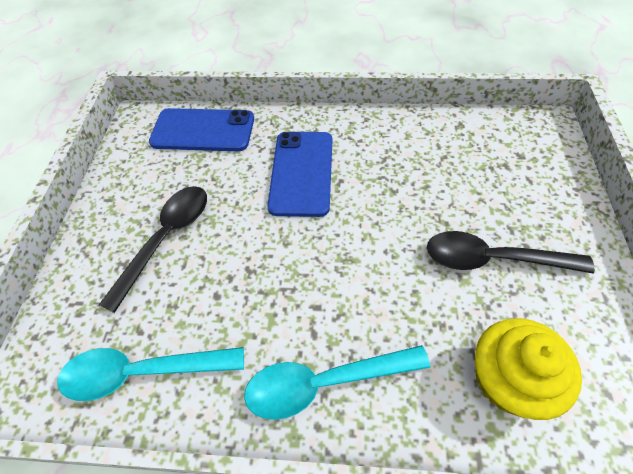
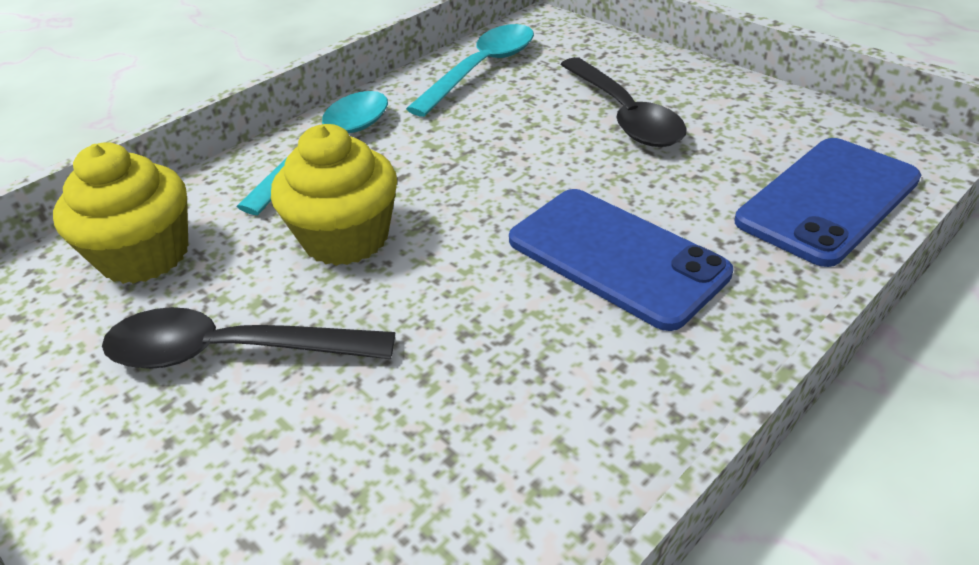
camera: 130 degrees right, 15 degrees down
(389, 284) = (346, 238): none -> yellow cupcake
(493, 259) = (232, 352): black spoon -> black spoon turned 135 degrees counterclockwise

